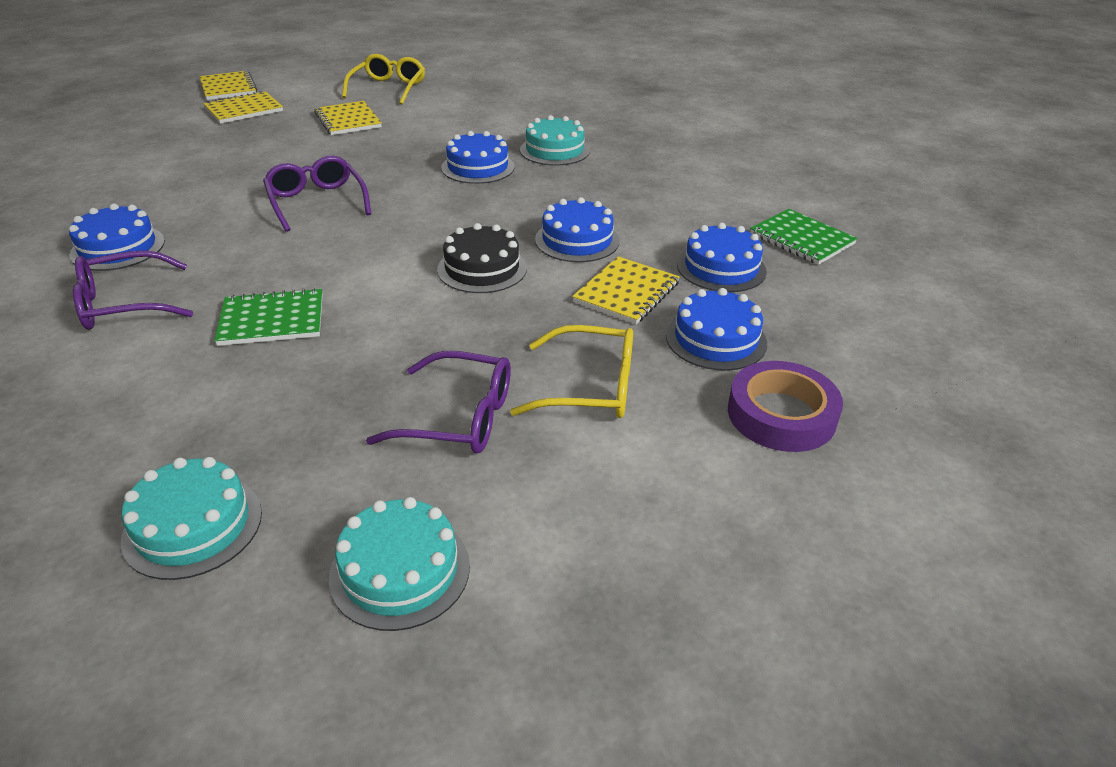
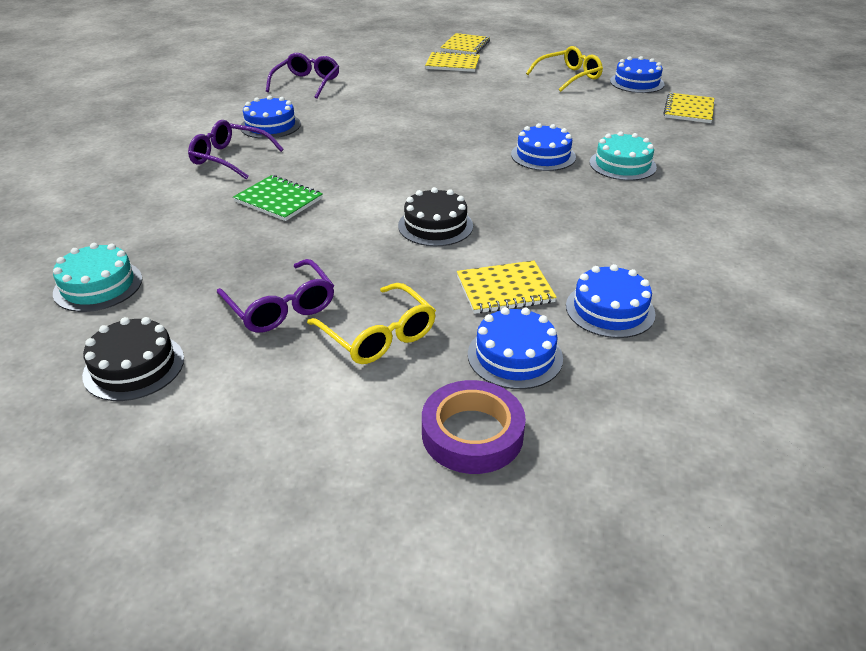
camera: 45 degrees right, 0 degrees up
(317, 202) = (405, 139): purple glasses -> purple glasses (307, 83)
(348, 120) = (506, 91): yellow notebook -> yellow notebook (688, 110)
(400, 571) = (134, 366): turquoise cake -> black cake
(577, 240) = (530, 236): blue cake -> blue cake (636, 82)
(801, 239) = (726, 324): green notebook -> none

